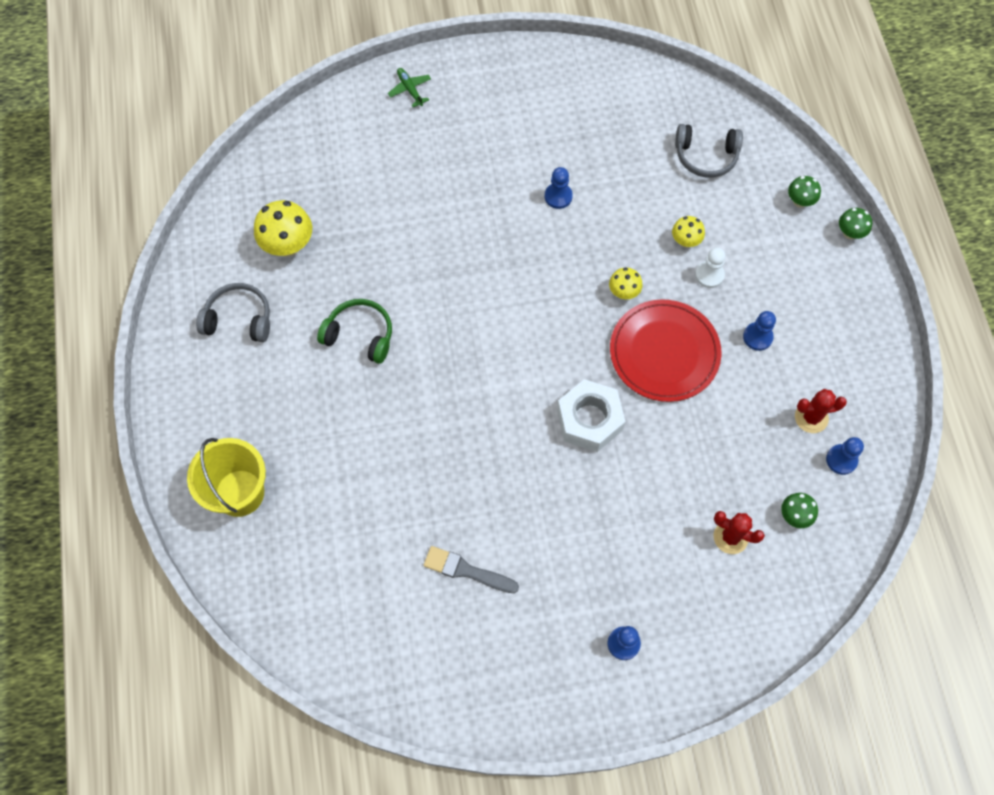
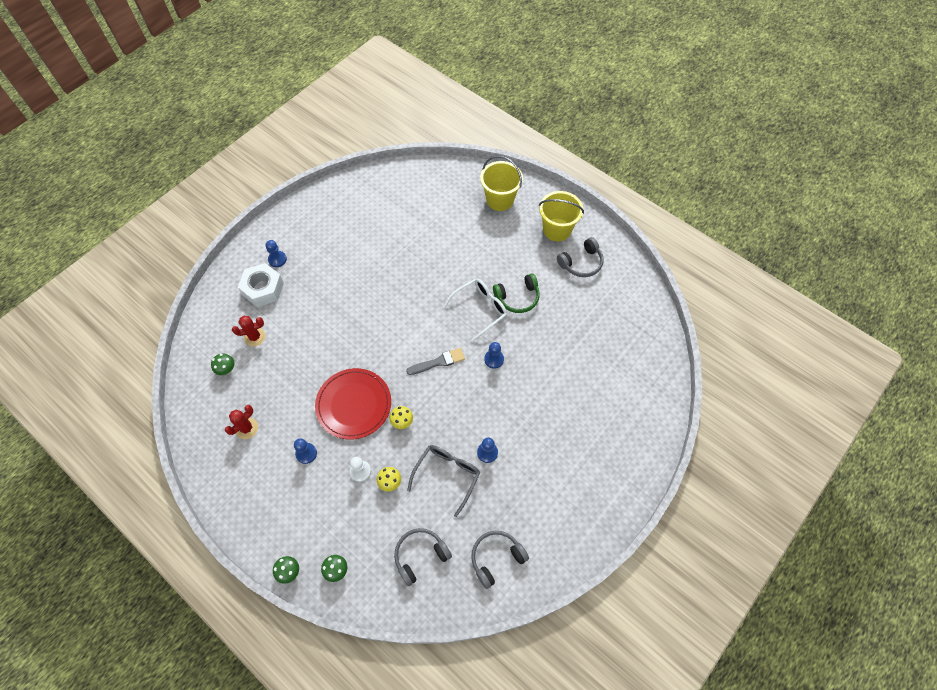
camera: 140 degrees right, 5 degrees down
(217, 387) = (557, 230): none -> yellow bucket
(288, 245) = (599, 313): yellow mushroom -> none
(410, 90) = (636, 453): green plane -> none
(418, 355) = (480, 309): none -> white glasses
(466, 570) = (372, 239): grey brush -> grey brush (438, 362)
(589, 420) = (367, 341): white nut -> white nut (263, 289)
(619, 205) = (447, 475): none -> grey glasses
(633, 104) = (496, 558): none -> grey headphones
(841, 460) = (216, 417): blue pawn -> blue pawn (494, 359)

